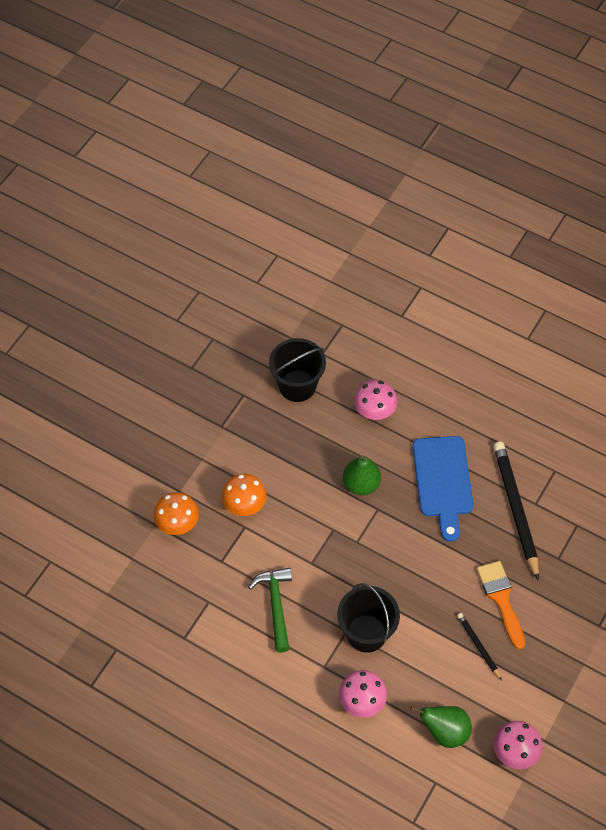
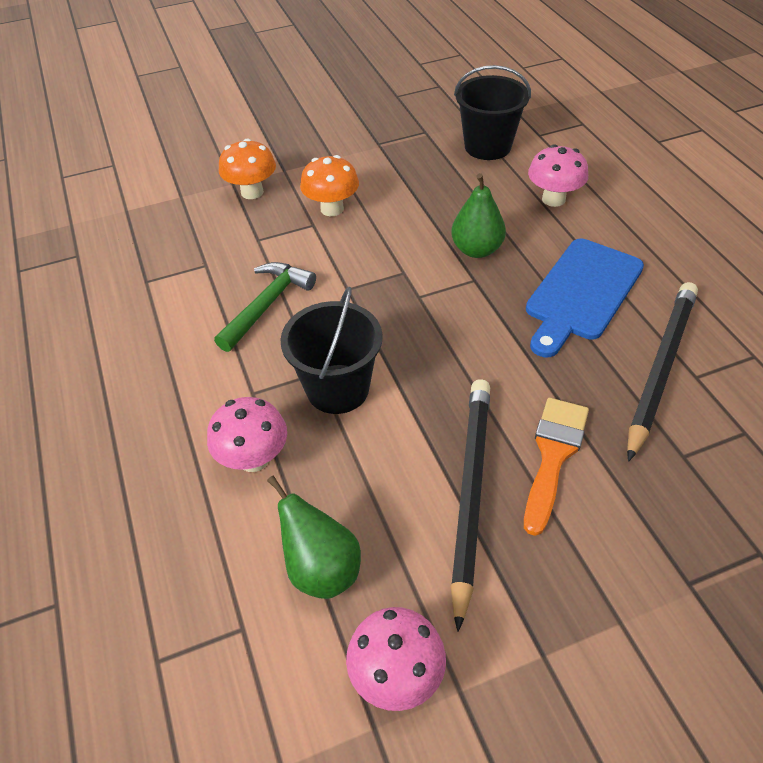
camera: 40 degrees right, 10 degrees down
(478, 646) = (470, 492): black pencil -> black pencil, size x2.03

